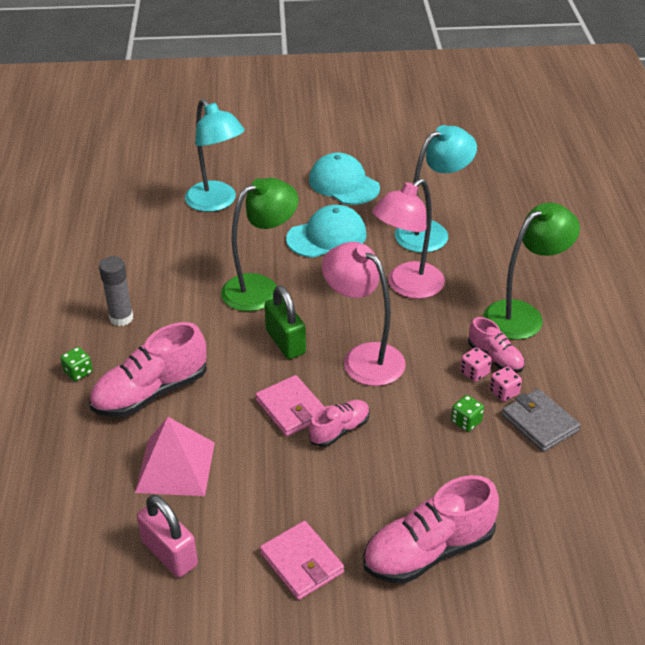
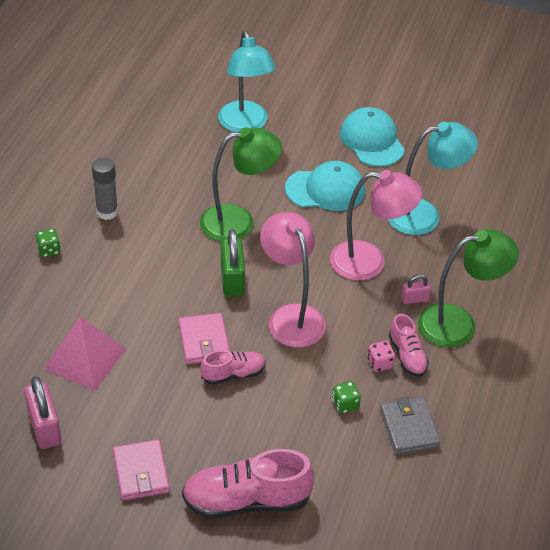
camera: 20 degrees right, 5 degrees up
(151, 393) = (97, 288): pink shoe -> none
(407, 287) = (369, 262): pink lamp -> pink lamp turned 150 degrees counterclockwise
(469, 306) = (415, 299): none -> pink padlock
(504, 392) = (395, 390): pink dice -> none

